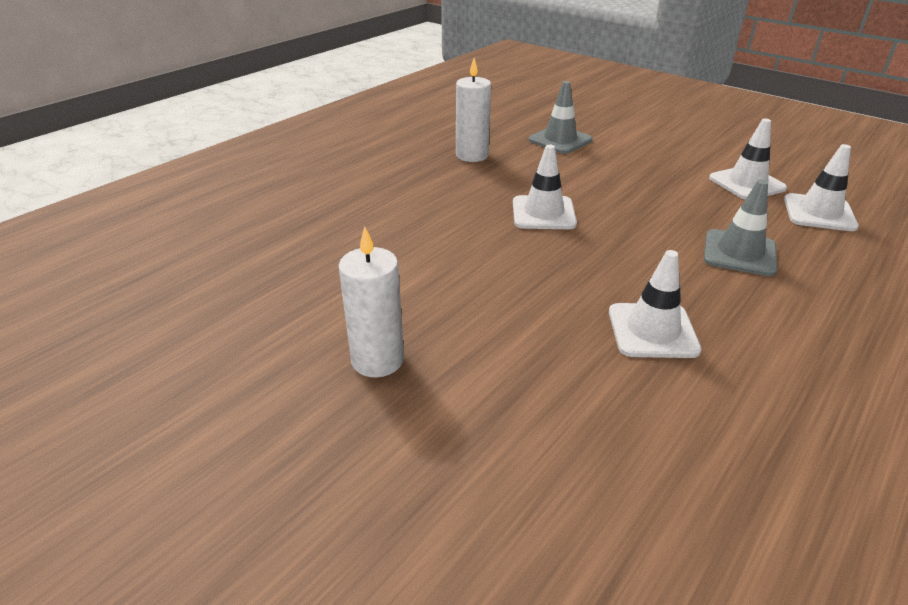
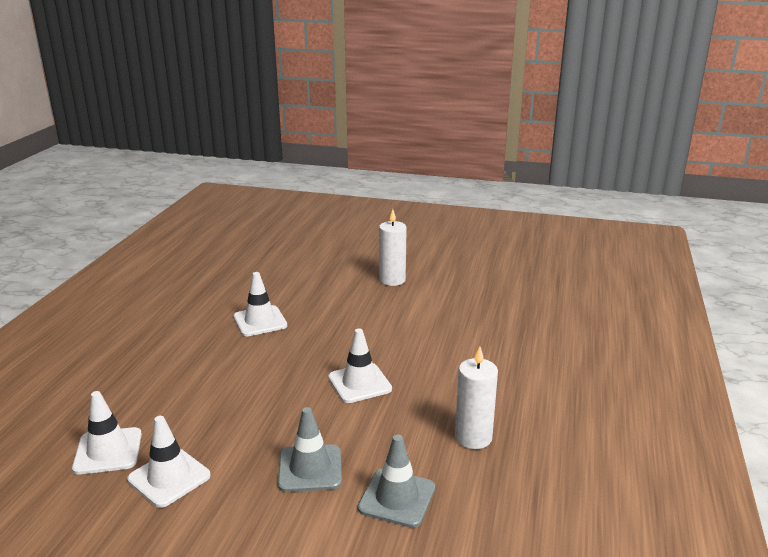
camera: 155 degrees right, 10 degrees down
(739, 253) = (197, 386): grey traffic cone -> grey traffic cone (310, 468)

